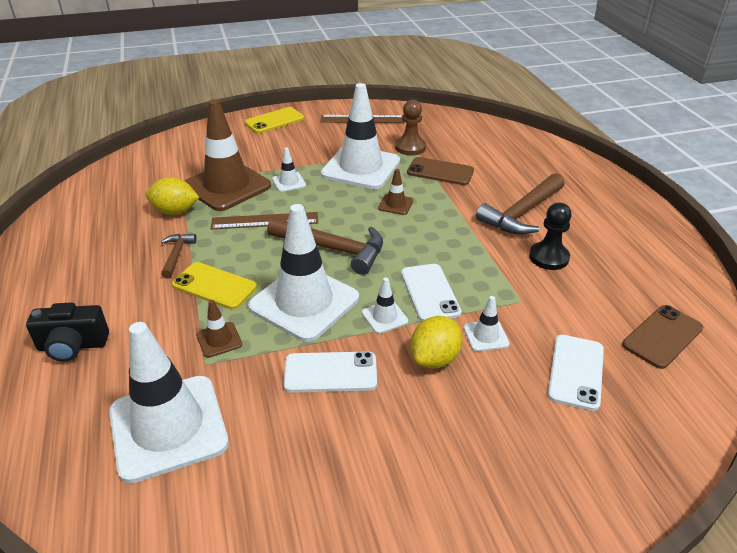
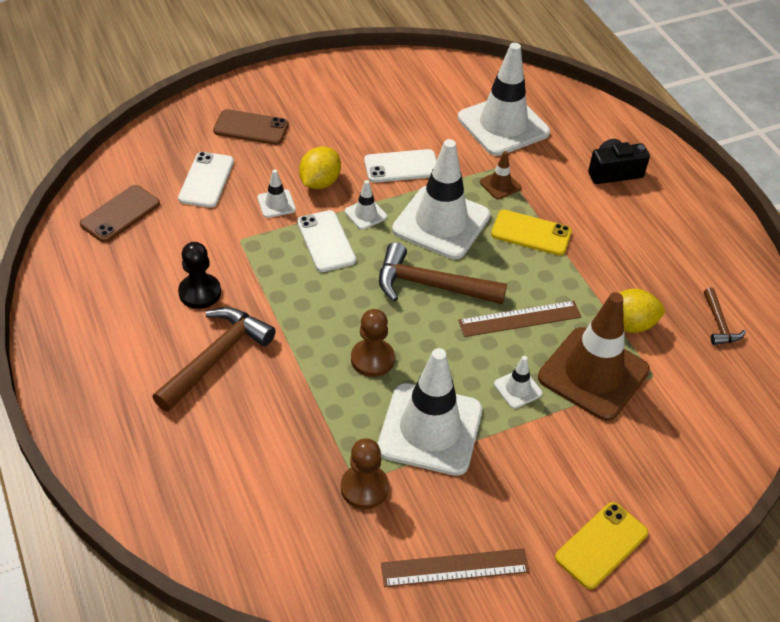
camera: 170 degrees right, 10 degrees up
(177, 255) = (588, 265): brown hammer -> brown hammer (719, 324)
(395, 204) = (372, 359): brown traffic cone -> brown pawn
(440, 172) = (317, 431): brown phone -> brown phone (251, 128)

